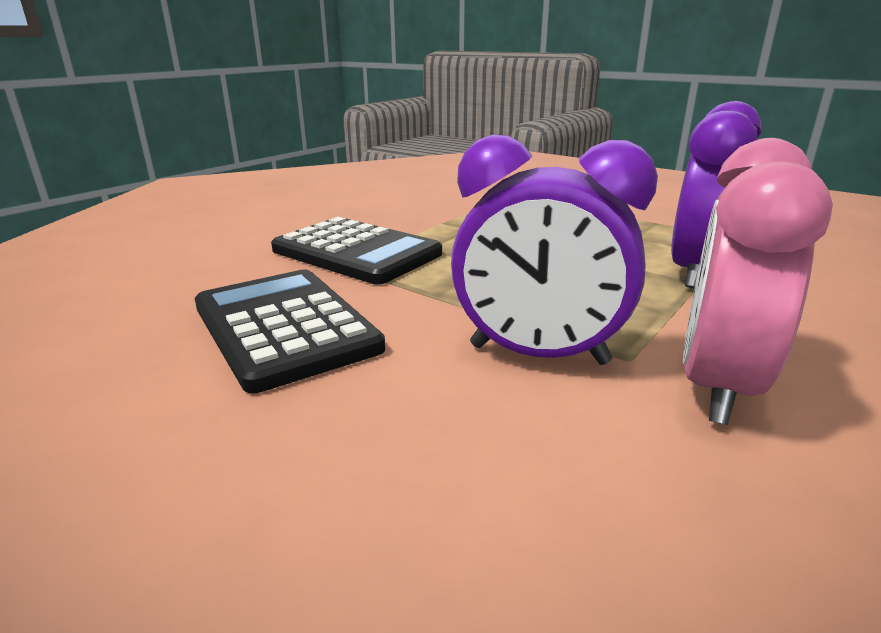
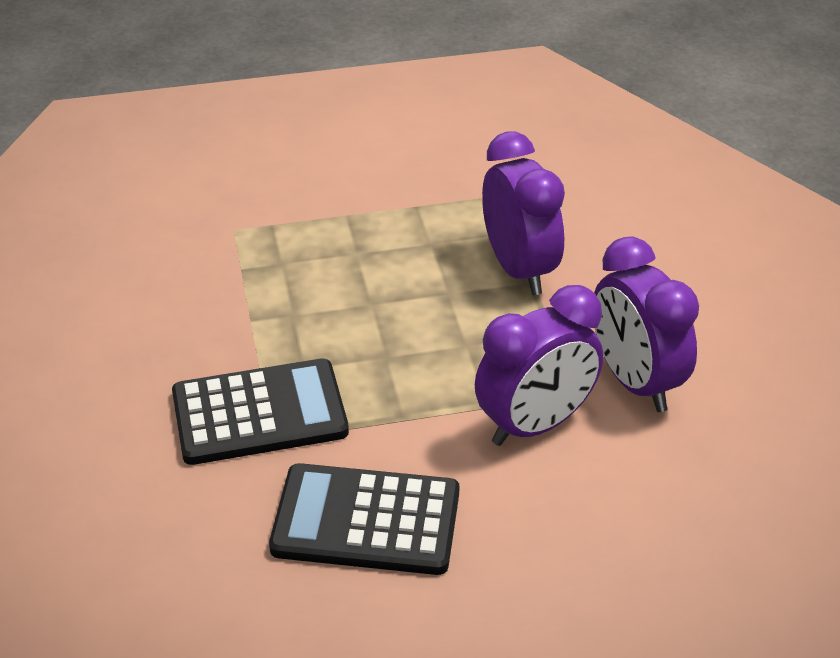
camera: 50 degrees left, 15 degrees up
(717, 386) = (635, 382): pink clock -> purple clock

